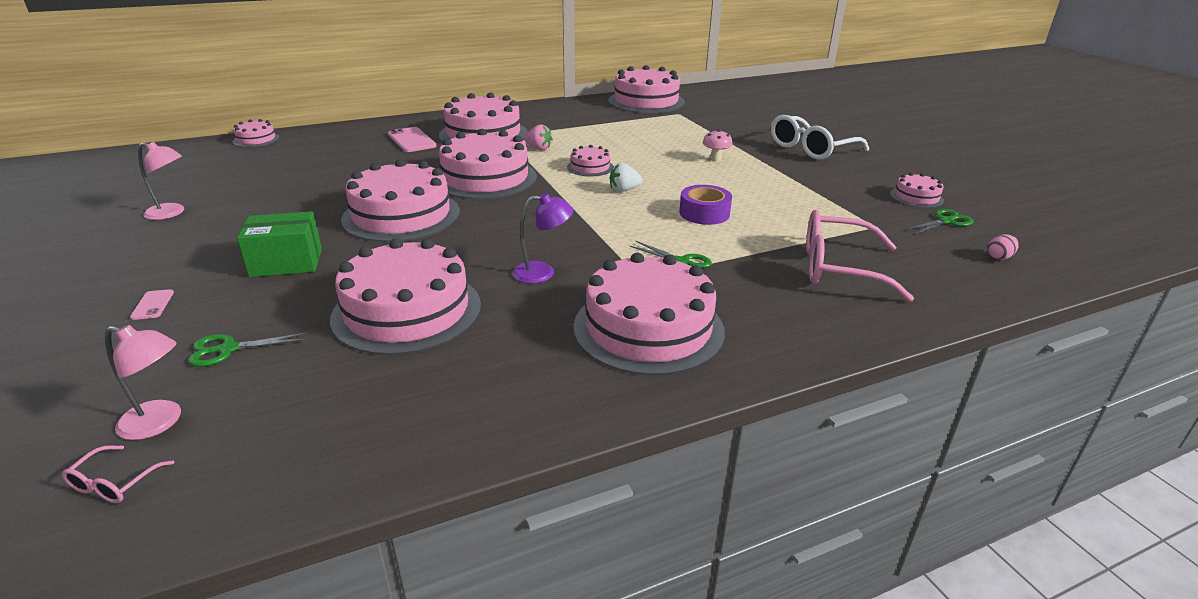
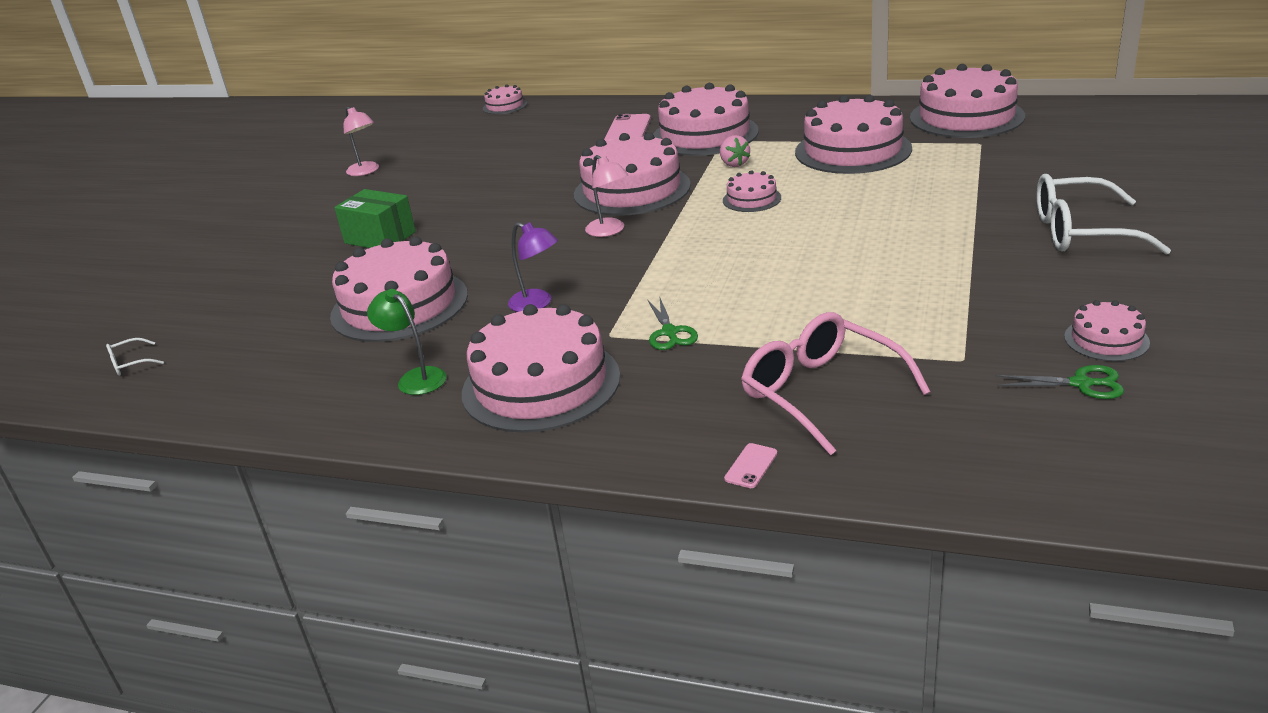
camera: 45 degrees right, 0 degrees up
(114, 483) = (130, 364): pink glasses -> white glasses
(152, 305) = (271, 249): pink phone -> pink phone (751, 466)
(160, 422) = (185, 335): pink lamp -> pink lamp (610, 231)
(228, 349) = (269, 297): green scissors -> none
(401, 215) = (510, 214): pink cake -> pink cake (853, 150)
(528, 363) = (416, 378): none -> green lamp
(624, 190) = (743, 236): white strawberry -> none
(704, 213) = (783, 286): purple tape -> none
(715, 159) = (915, 220): pink mushroom -> none
(999, 257) = (1060, 451): pink egg -> none

